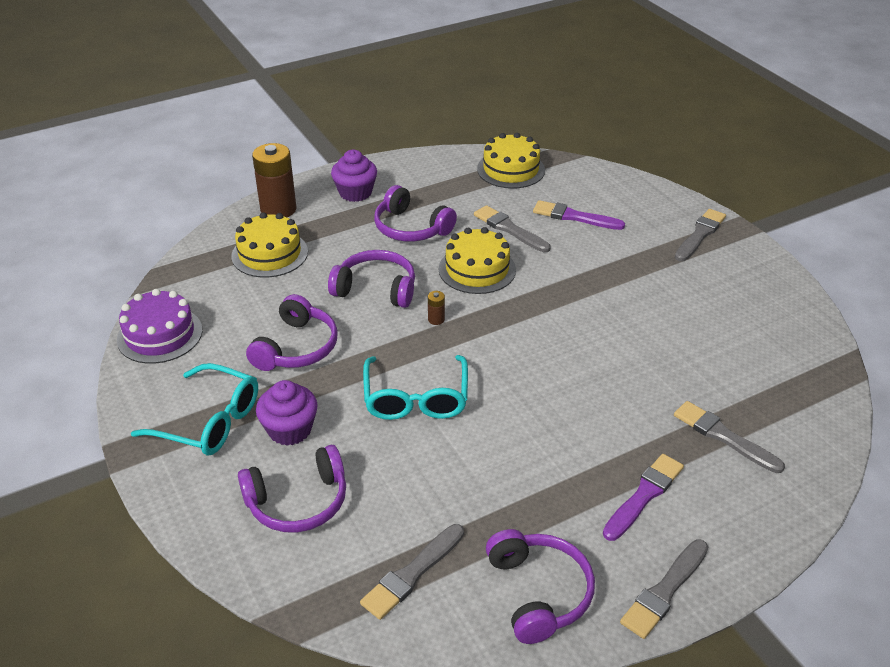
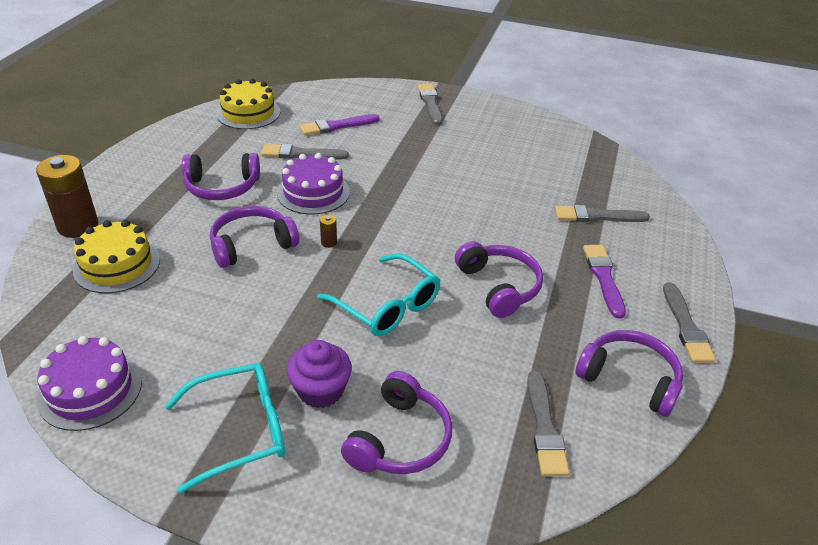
camera: 45 degrees left, 0 degrees up
(296, 347) = (242, 325): purple headphones -> purple headphones (499, 286)
(355, 193) = (137, 181): purple cupcake -> none
(477, 269) = (313, 192): yellow cake -> purple cake

